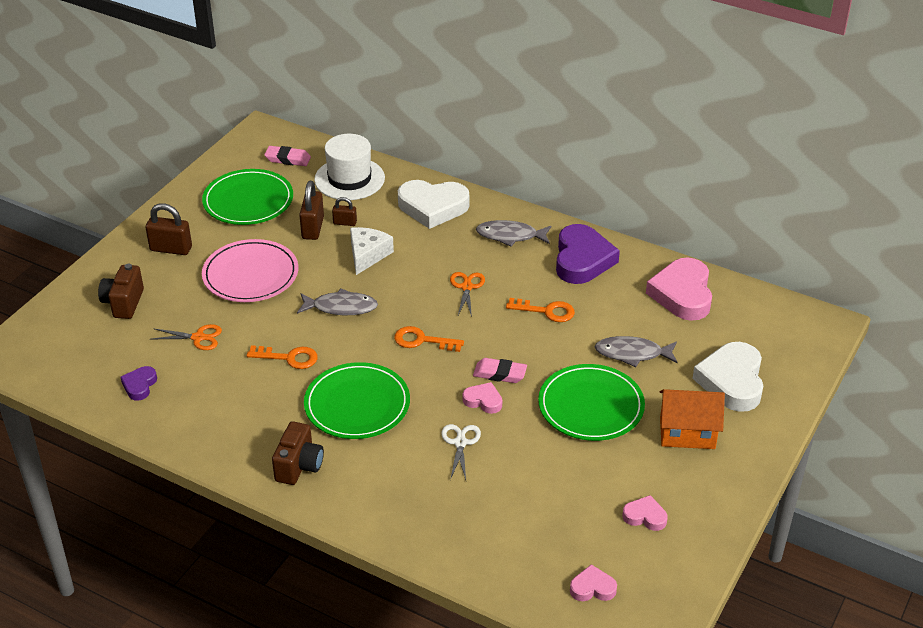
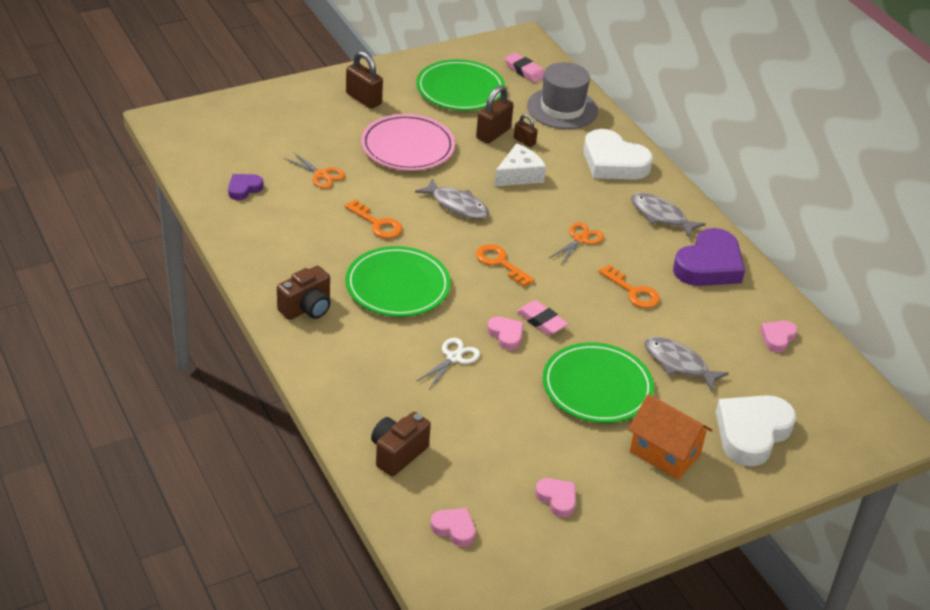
camera: 30 degrees right, 0 degrees up
(123, 303) = (289, 123): brown camera -> brown camera (397, 454)
(349, 179) = (562, 108): white hat -> grey hat
(682, 294) = (777, 338): pink heart -> pink heart, size x0.49

